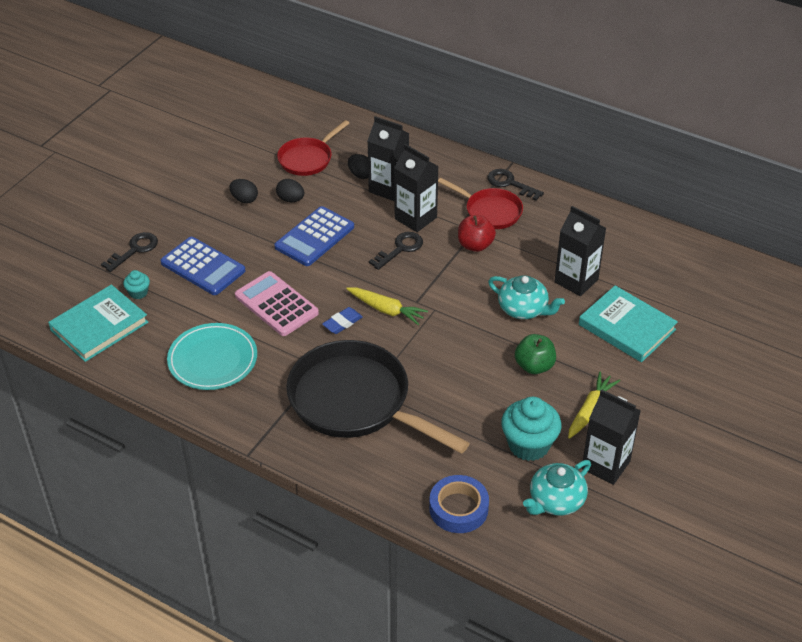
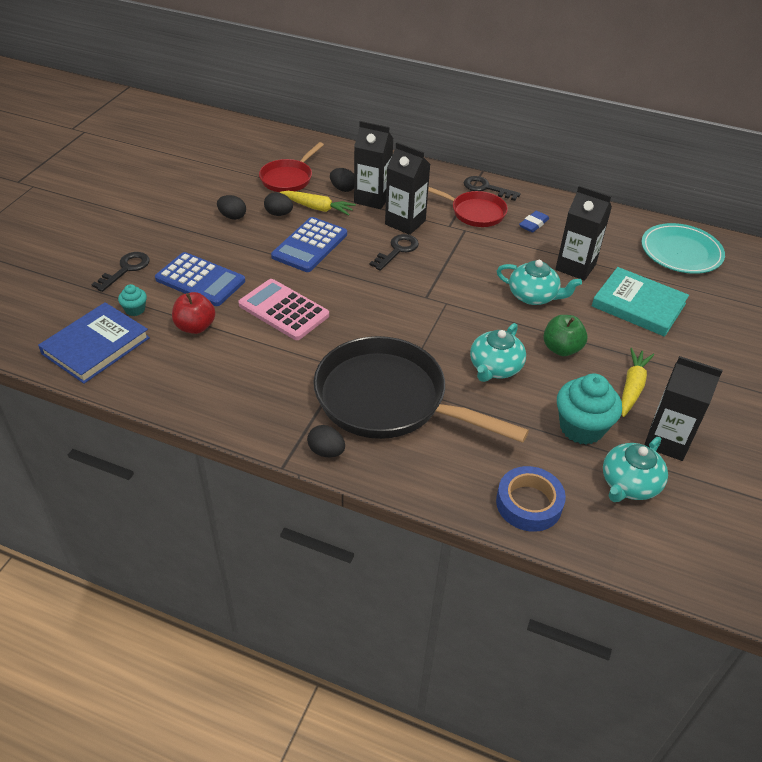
camera: 10 degrees left, 0 degrees up
(99, 326) = (96, 346): turquoise book -> blue book
(212, 359) = (225, 370): turquoise plate -> turquoise plate (681, 252)
(289, 444) = (326, 451): none -> black egg
(342, 323) = (356, 322): blue eraser -> blue eraser (533, 224)
(386, 310) = (398, 307): yellow carrot -> yellow carrot (317, 208)
(464, 379) = (495, 368): none -> turquoise teapot
(475, 245) = (469, 242): red apple -> red apple (195, 327)

